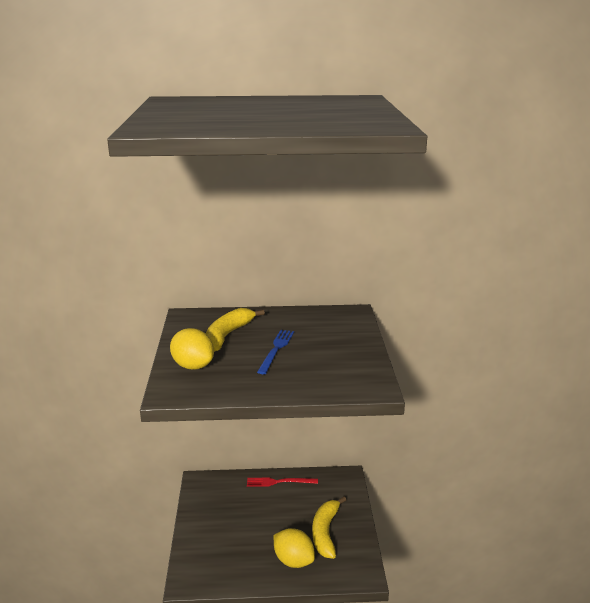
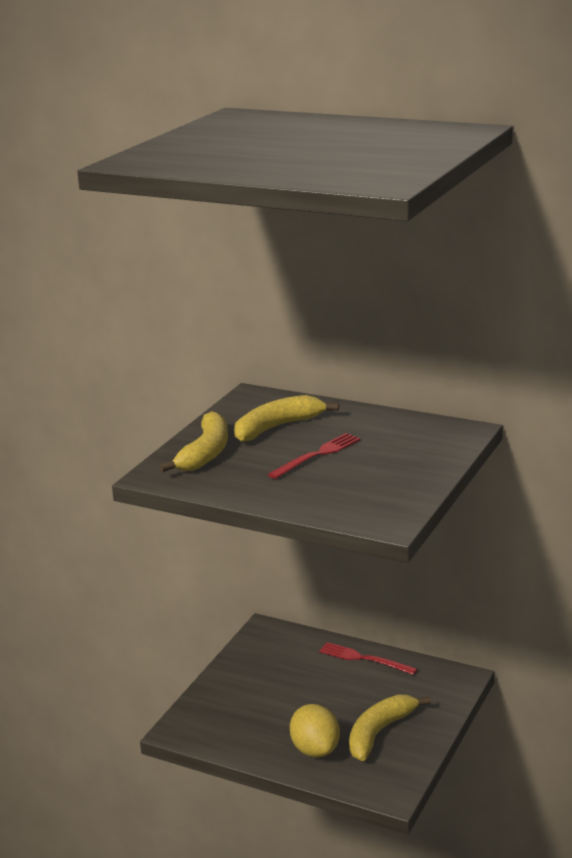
camera: 30 degrees right, 0 degrees up
(193, 366) = (205, 453): yellow lemon -> yellow banana
(276, 349) = (317, 455): blue fork -> red fork

